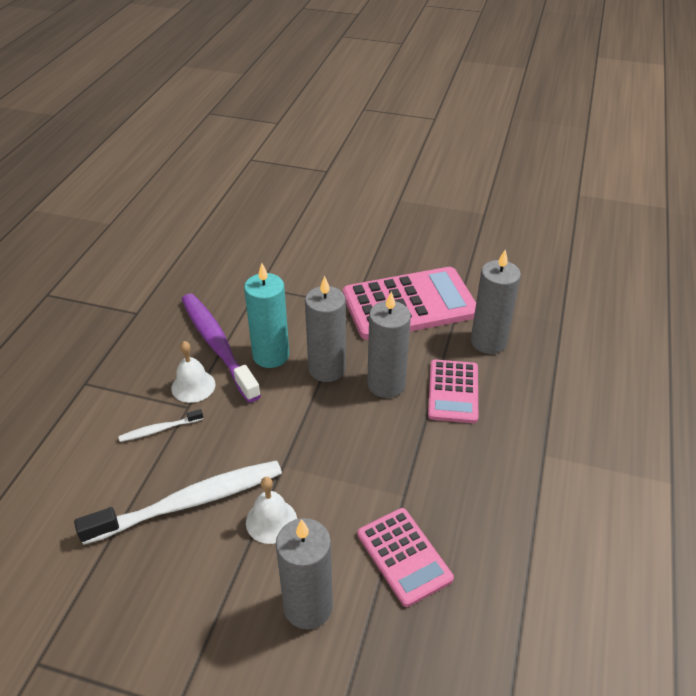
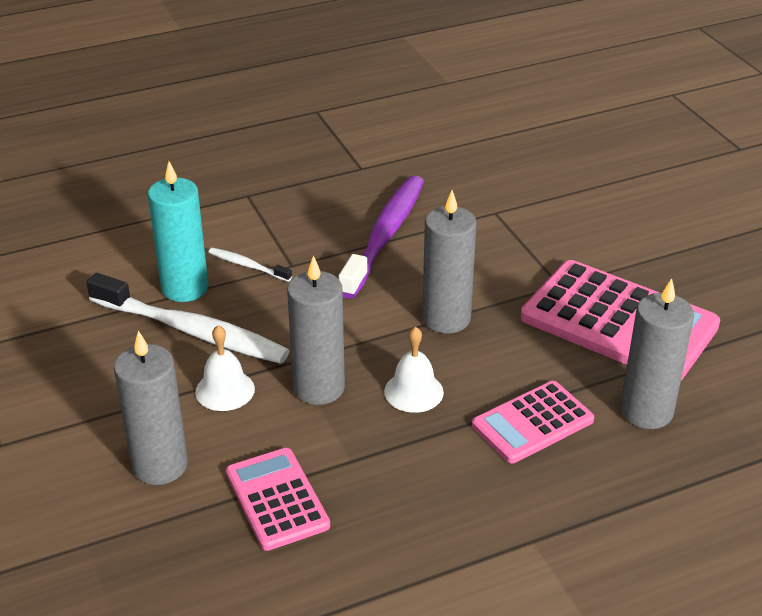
camera: 50 degrees right, 5 degrees down
(193, 386) = (318, 253): white bell -> white bell (413, 391)
(271, 355) = (416, 274): turquoise candle -> turquoise candle (185, 288)
(386, 384) = (478, 369): grey candle -> grey candle (319, 388)
(404, 556) = (277, 499): pink calculator -> pink calculator turned 135 degrees clockwise

